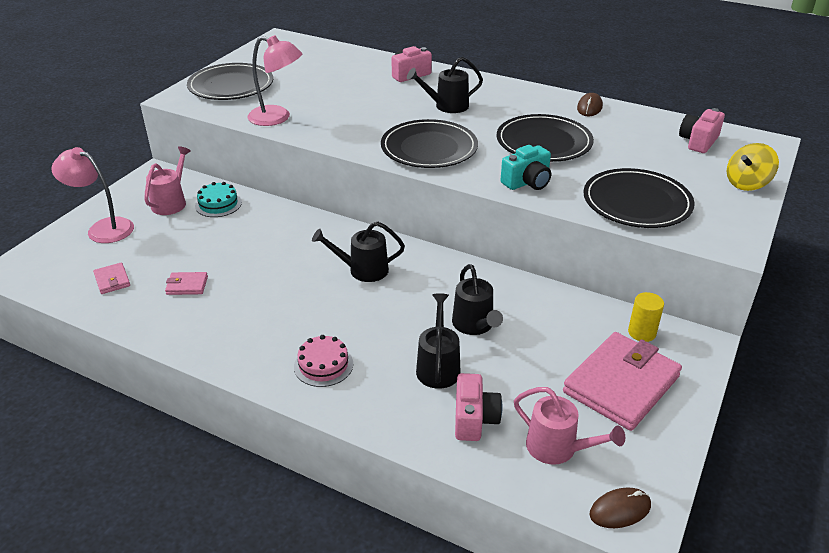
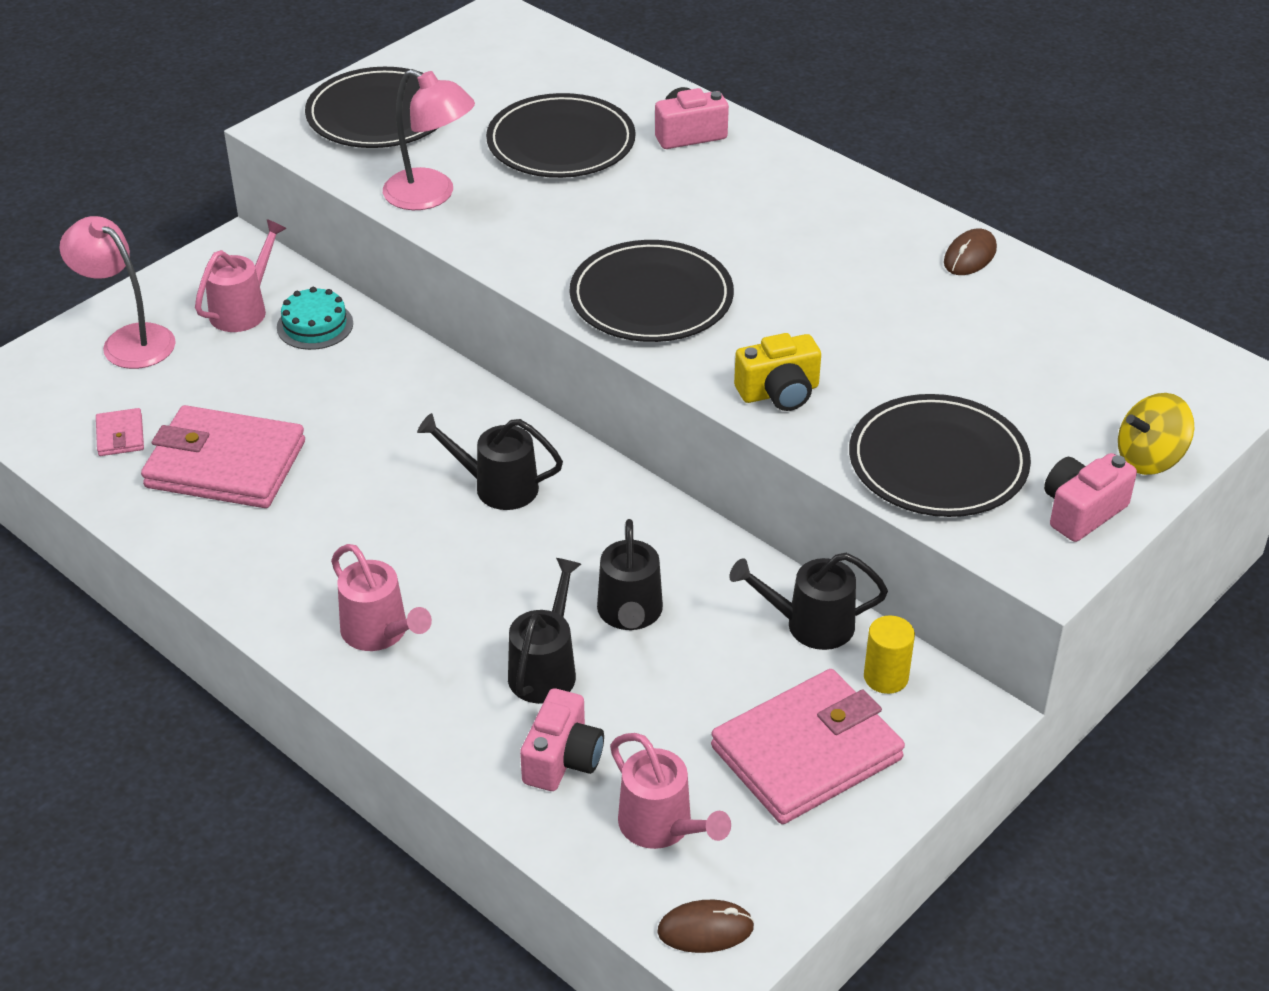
camera: 15 degrees right, 5 degrees up
(187, 285) = (225, 465): pink wallet -> pink wallet, size x2.33
(323, 365) = (380, 633): pink cake -> pink watering can
(446, 106) = (721, 214): black watering can -> black watering can (809, 625)
(527, 182) = (779, 392): turquoise camera -> yellow camera
(544, 142) = (849, 317): black plate -> black plate (561, 142)
(698, 142) = (1120, 360): pink camera -> pink camera (1082, 511)

